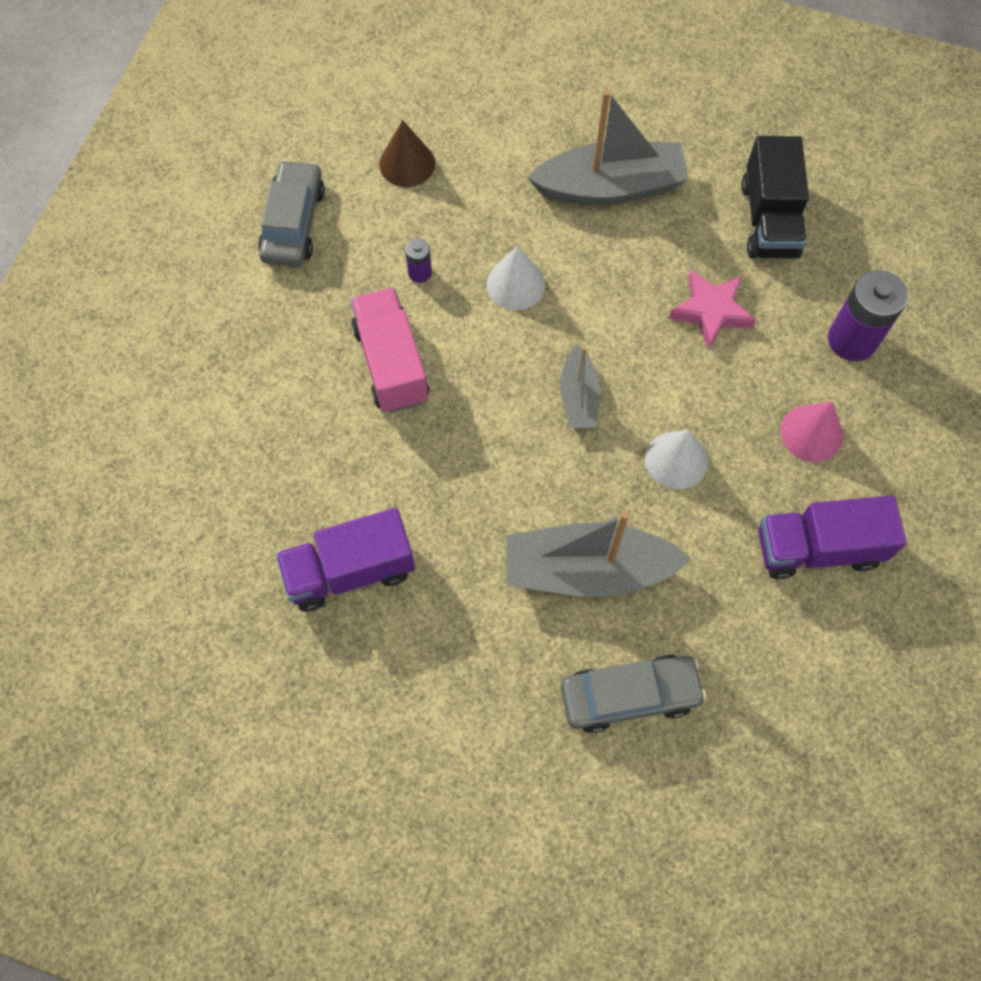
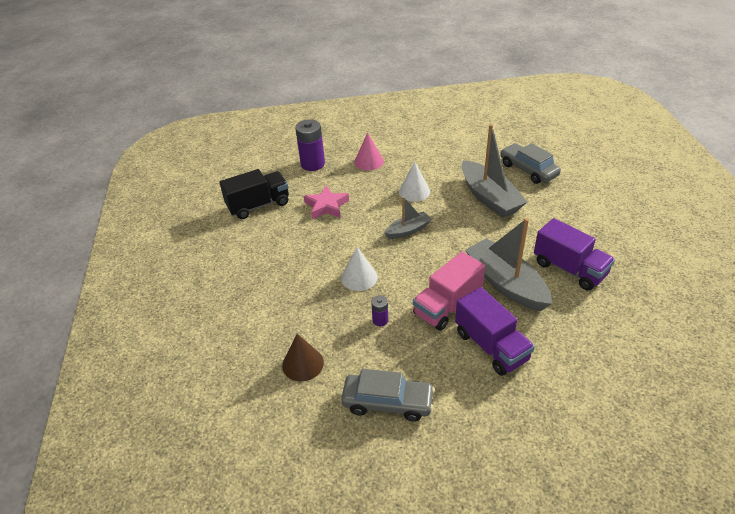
camera: 115 degrees left, 25 degrees down
(293, 223) = (387, 402): grey car -> grey car turned 150 degrees counterclockwise
(610, 187) = (269, 266): grey boat -> grey boat (506, 283)
(817, 548) = (420, 146): purple truck -> purple truck (491, 346)

